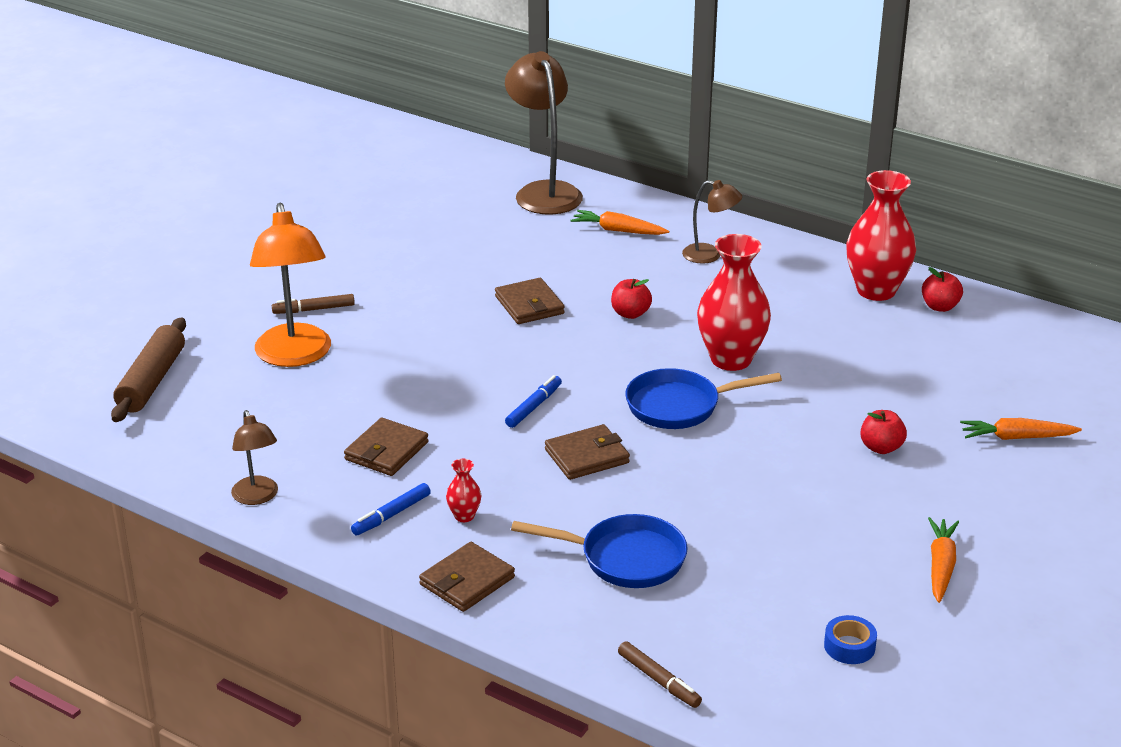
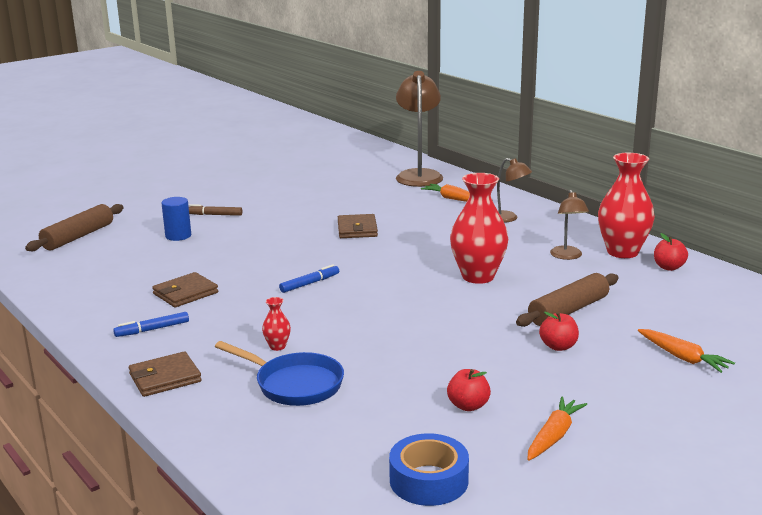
camera: 20 degrees right, 10 degrees down
(257, 497) = (76, 305): brown lamp -> brown lamp (567, 256)
(295, 356) = (178, 236): orange lamp -> blue cylinder
(464, 516) = (201, 338): red vase -> red vase (277, 346)
(587, 456) = (322, 317): brown wallet -> none
(630, 314) = (424, 242): red apple -> red apple (468, 406)
(659, 680) = (248, 473): brown marker -> none
(679, 406) = (416, 298): blue pan -> none
(849, 646) = (428, 480): blue tape -> blue tape, size x1.67
(863, 394) = (568, 311): none -> brown rolling pin
(1017, 437) = (682, 357): orange carrot -> orange carrot turned 150 degrees counterclockwise

